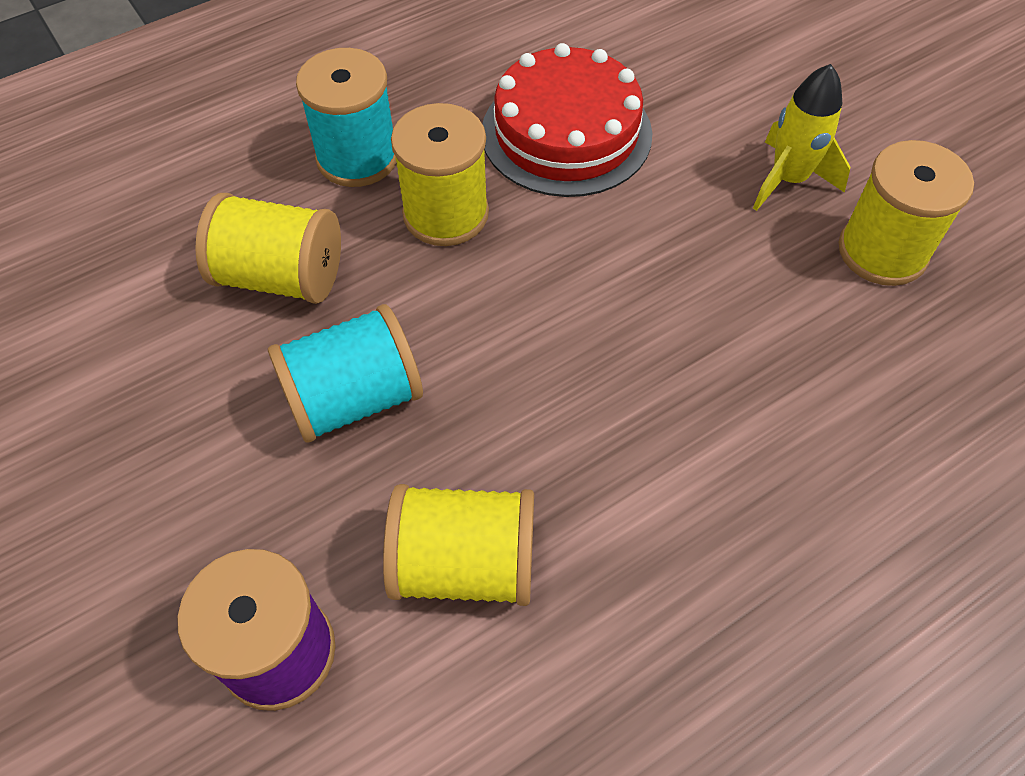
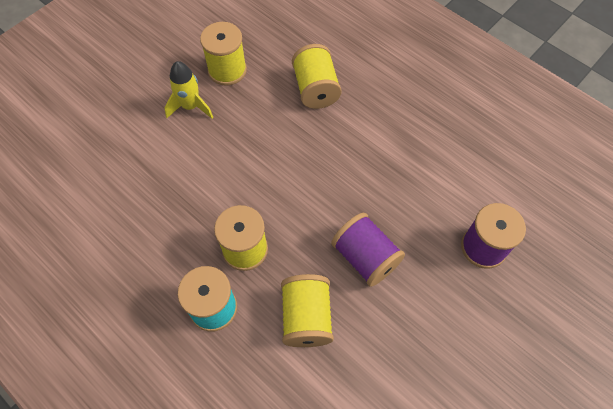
camera: 105 degrees left, 5 degrees up
(353, 399) = (365, 257): turquoise spool -> purple spool
(464, 564) = (423, 192): yellow spool -> yellow spool (316, 89)
(566, 133) = (175, 205): red cake -> none

